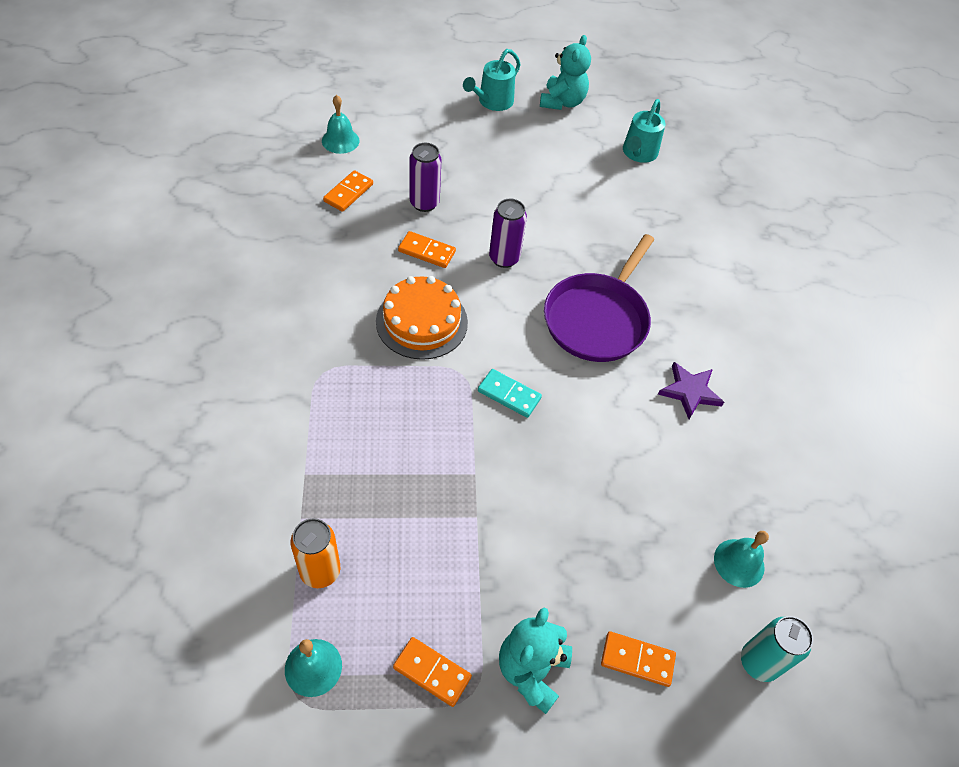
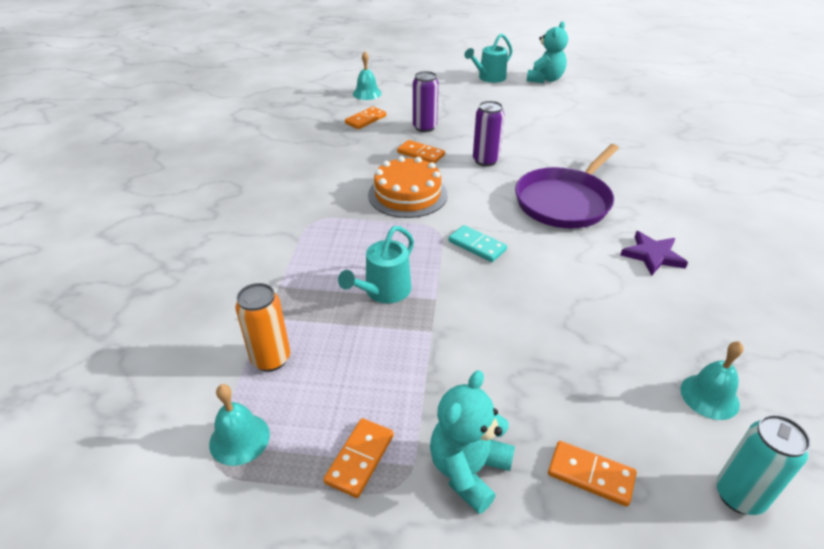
camera: 15 degrees right, 15 degrees down
(432, 672) = (360, 458): orange domino -> orange domino turned 75 degrees clockwise
(638, 153) = (607, 107): turquoise watering can -> turquoise watering can (383, 291)

